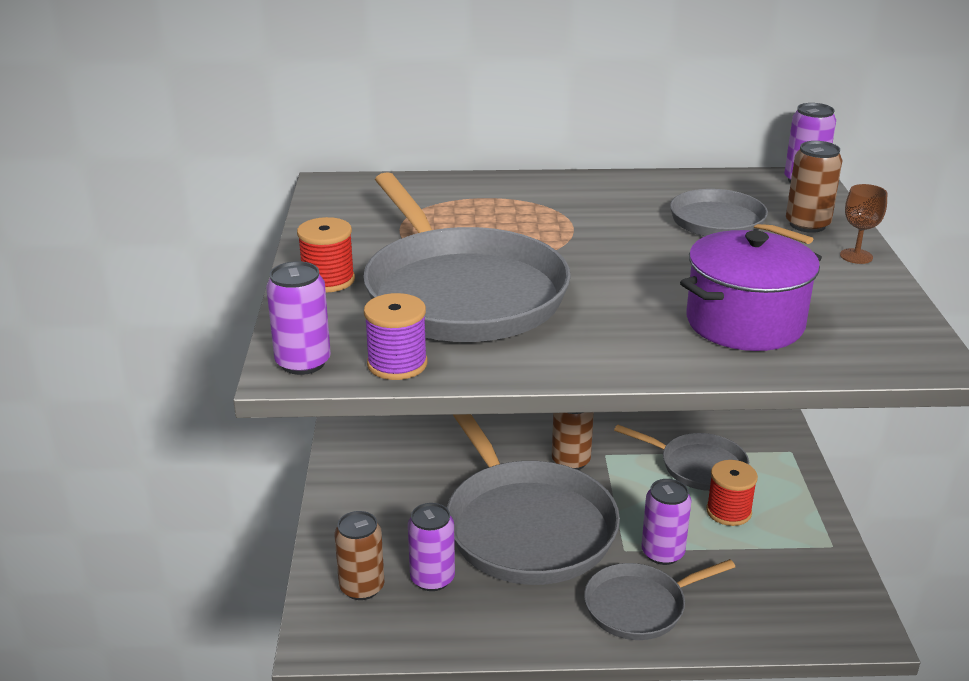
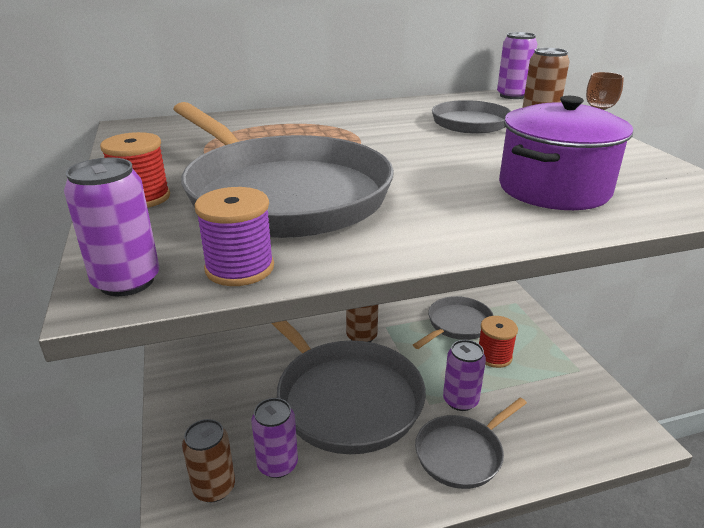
camera: 15 degrees left, 0 degrees up
(698, 466) = (457, 324): grey pan -> grey pan turned 60 degrees counterclockwise

